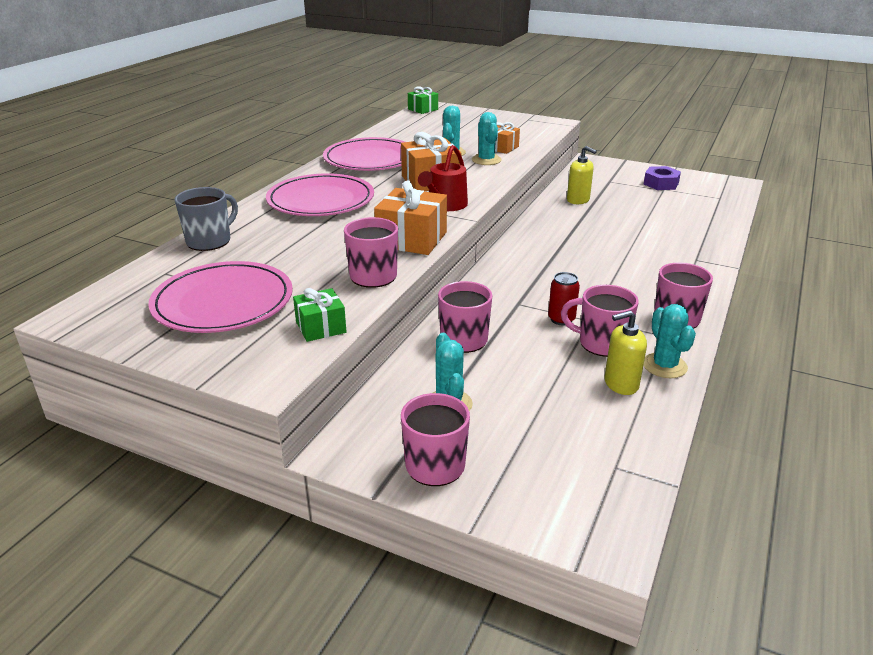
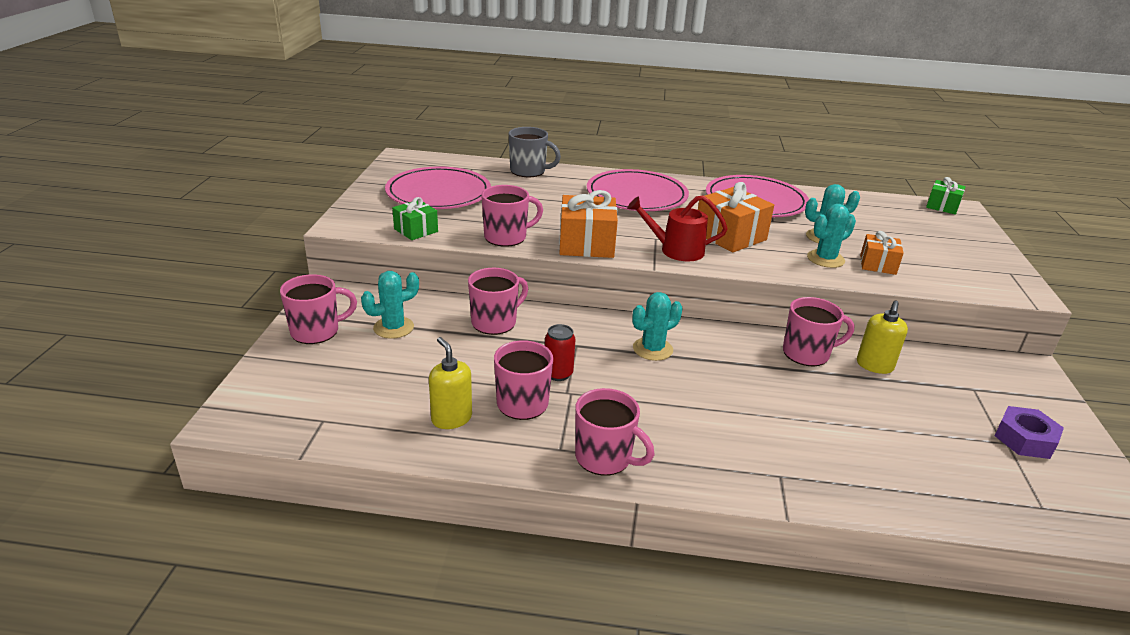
camera: 70 degrees right, 0 degrees up
(558, 216) = (807, 353): none -> pink mug
(664, 366) = (496, 448): turquoise cactus -> turquoise cactus (652, 349)

